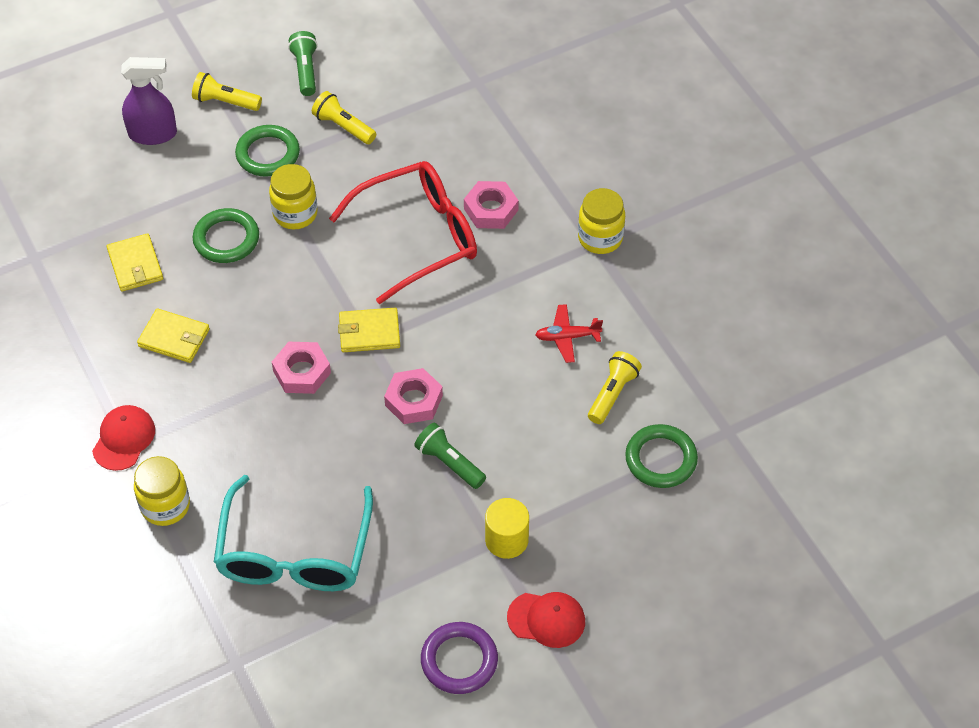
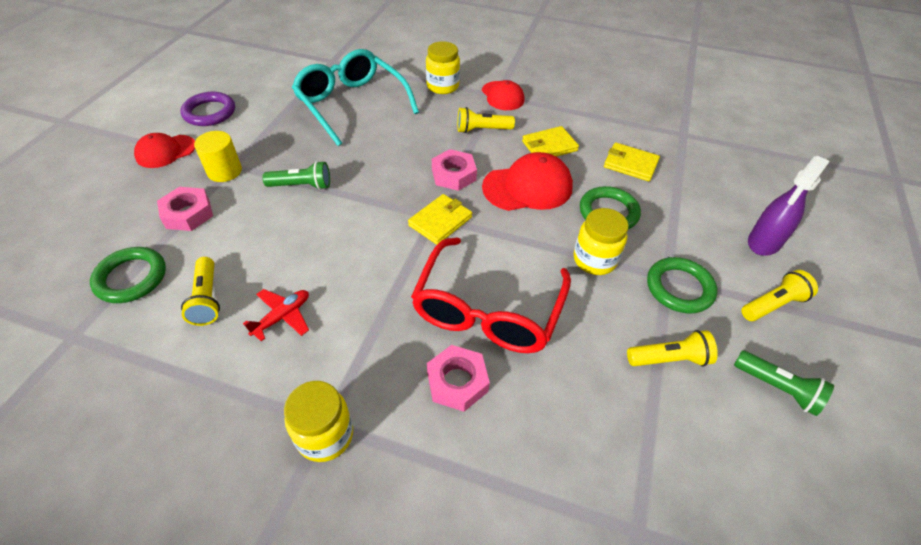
camera: 135 degrees right, 5 degrees down
(207, 407) = (482, 130): none -> yellow flashlight
(256, 310) = (528, 187): none -> red cap
(414, 400) = (363, 203): pink nut -> pink nut (188, 214)

